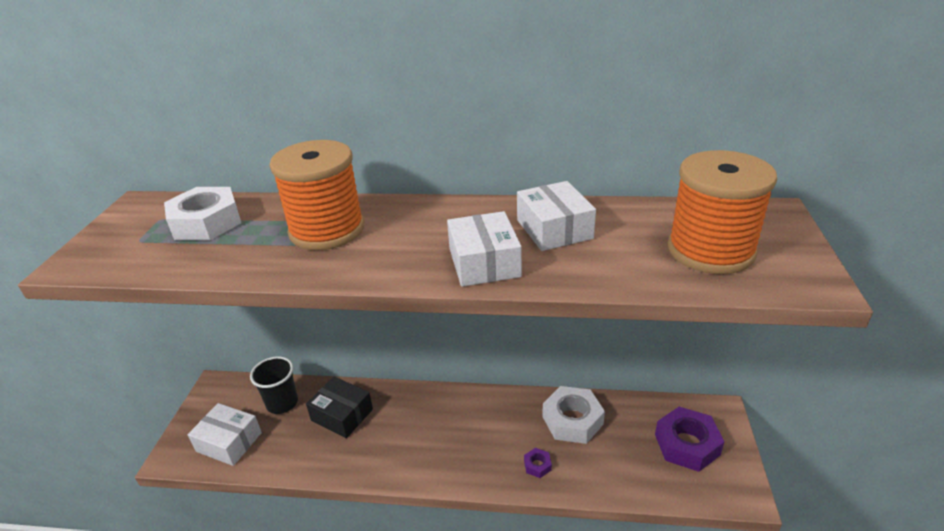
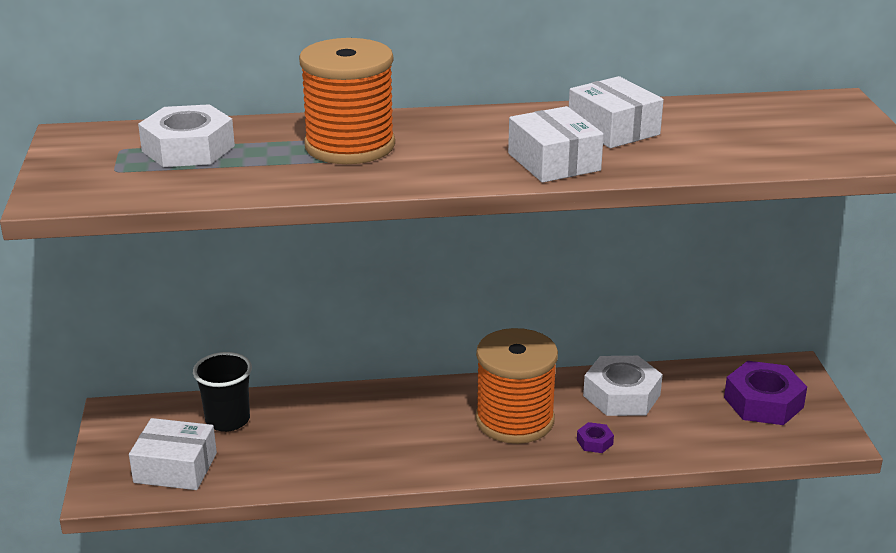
camera: 15 degrees left, 5 degrees down
(342, 415) = (319, 423): black box -> none
(710, 250) = (783, 136): orange spool -> orange spool (514, 420)

